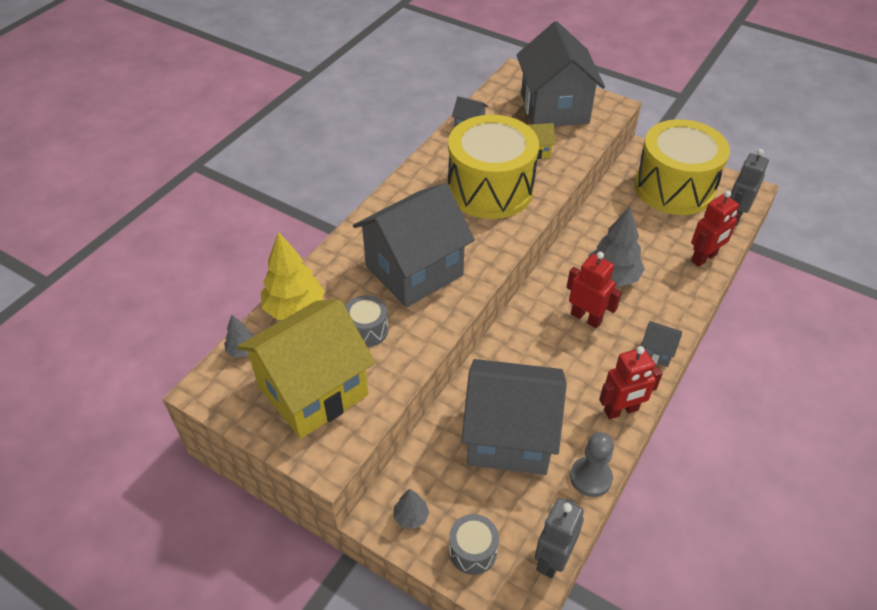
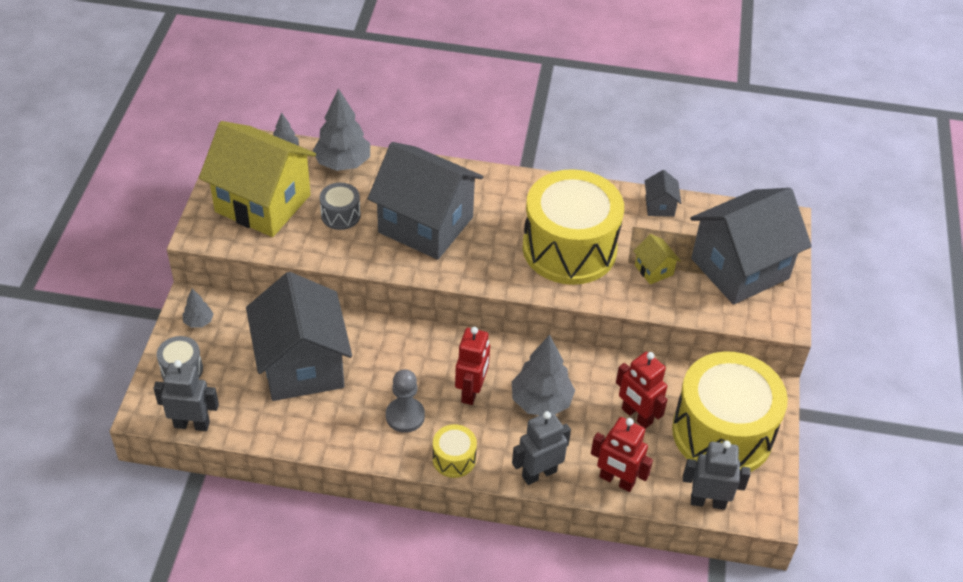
camera: 65 degrees right, 0 degrees up
(294, 308) = (343, 163): yellow tree -> grey tree
(590, 477) = (282, 434): grey pawn -> grey pawn (405, 416)
(621, 410) = (366, 443): red robot -> red robot (636, 416)
(656, 352) = (454, 459): grey house -> yellow drum
(686, 301) = (539, 473): none -> grey robot

